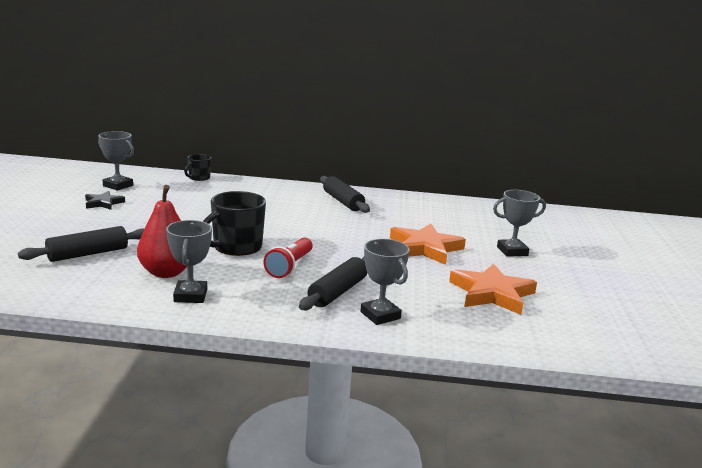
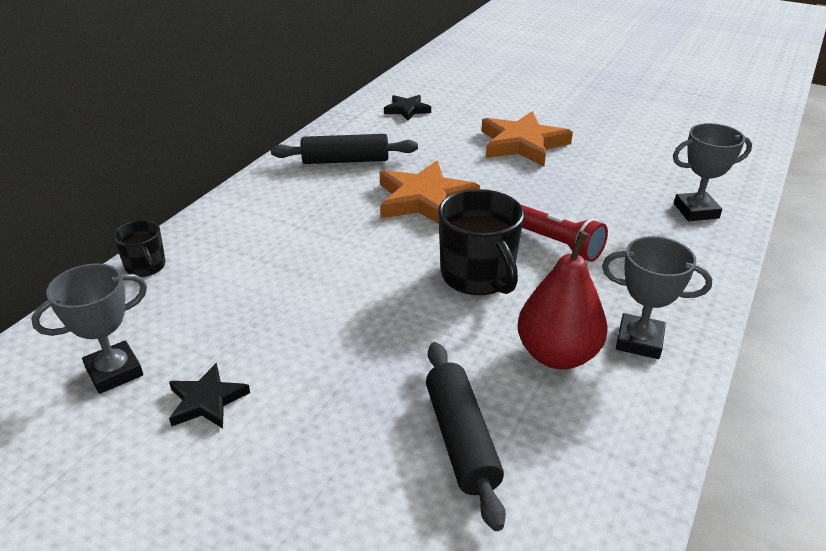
camera: 65 degrees left, 15 degrees up
(338, 292) = (636, 224): black rolling pin -> none
(434, 209) = (407, 110): none -> black star
(492, 293) = (646, 139): orange star -> orange star (424, 199)
(512, 251) = (544, 101): grey trophy -> none

